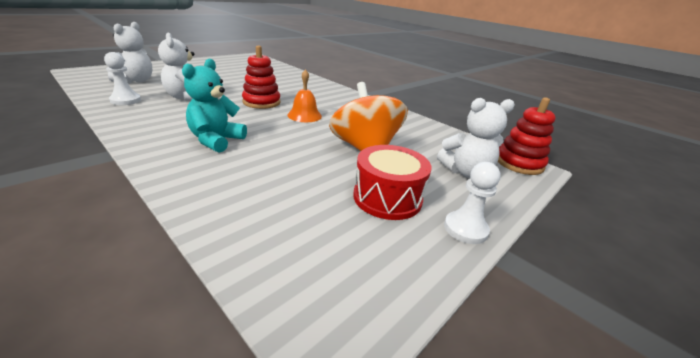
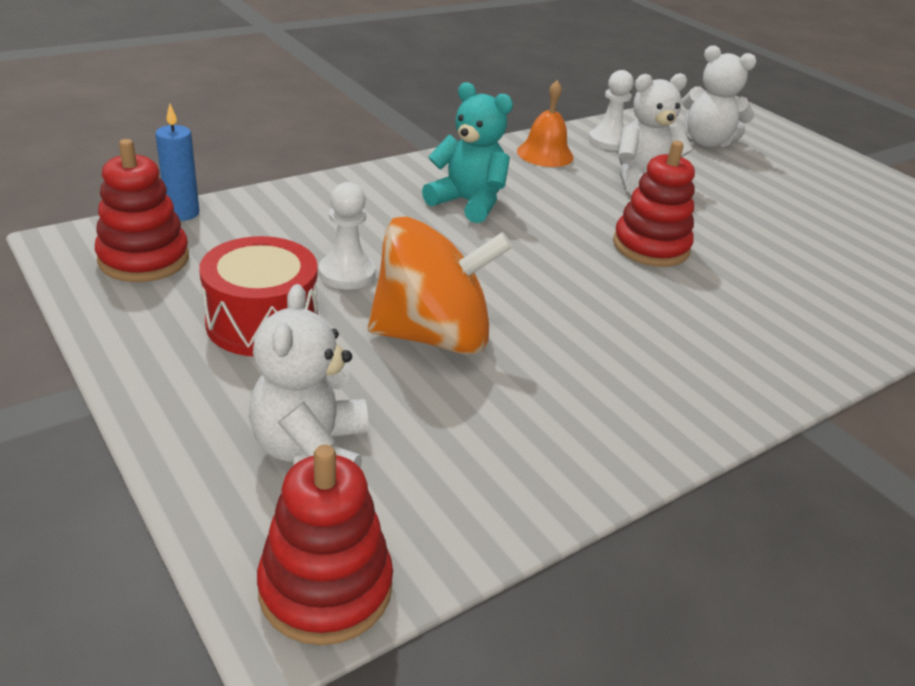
camera: 100 degrees right, 5 degrees up
(247, 272) = (182, 213): none -> blue candle
(304, 115) = (592, 288): orange bell -> orange bell (545, 154)
(340, 274) = (144, 259): none -> red stacking toy
(465, 229) = (151, 376): white pawn -> white pawn (347, 273)

